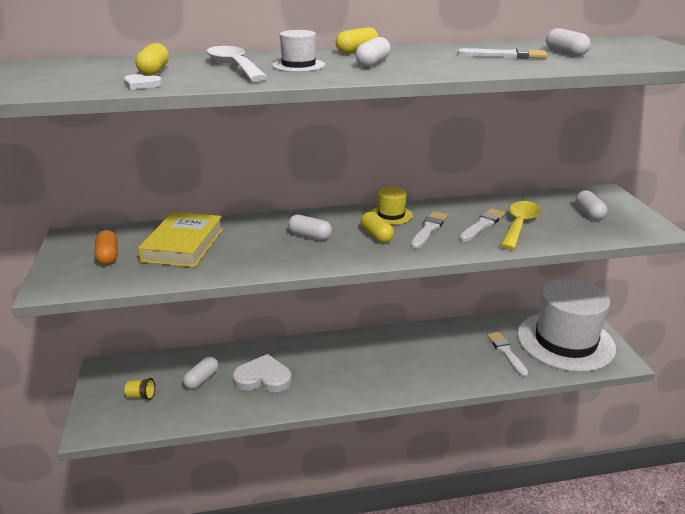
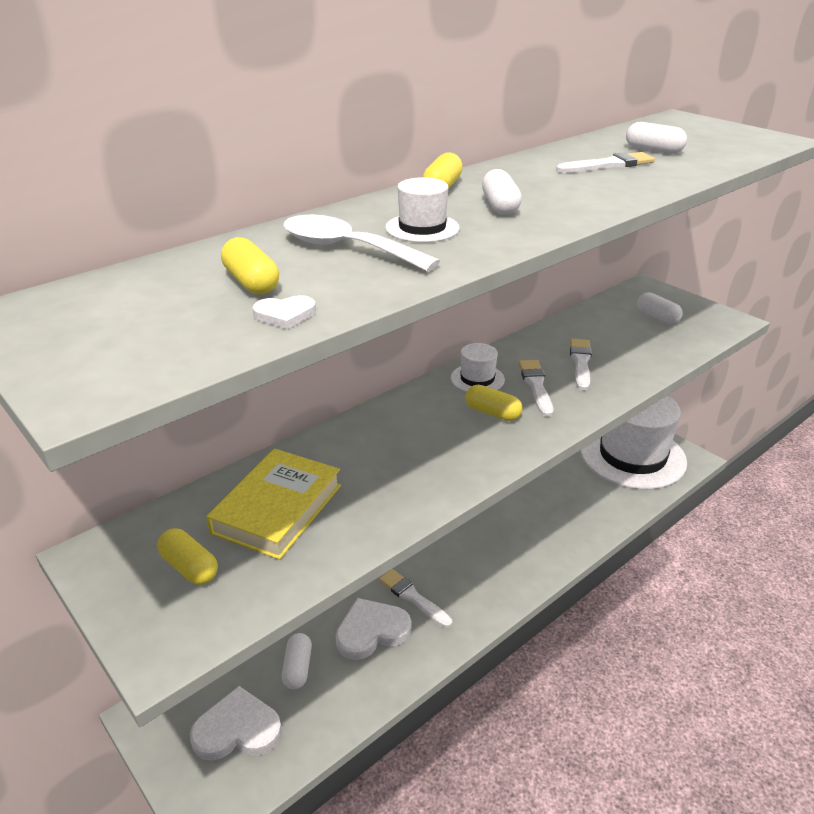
camera: 30 degrees left, 5 degrees up
(108, 256) = (189, 567): orange capsule -> yellow capsule
(141, 396) = (237, 730): yellow cup -> white heart
(183, 245) = (277, 509): yellow book -> yellow book turned 45 degrees clockwise
(310, 236) = (420, 438): white capsule -> none
(391, 215) = (477, 379): yellow hat -> white hat
(506, 352) = (592, 489): white brush -> white brush (413, 597)
(519, 225) = (614, 352): yellow spoon -> none

